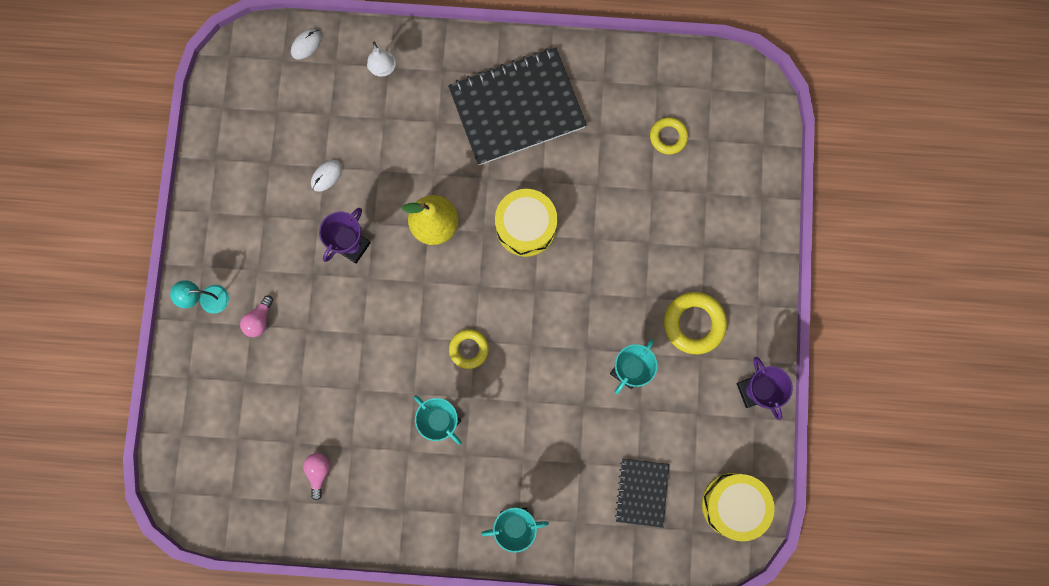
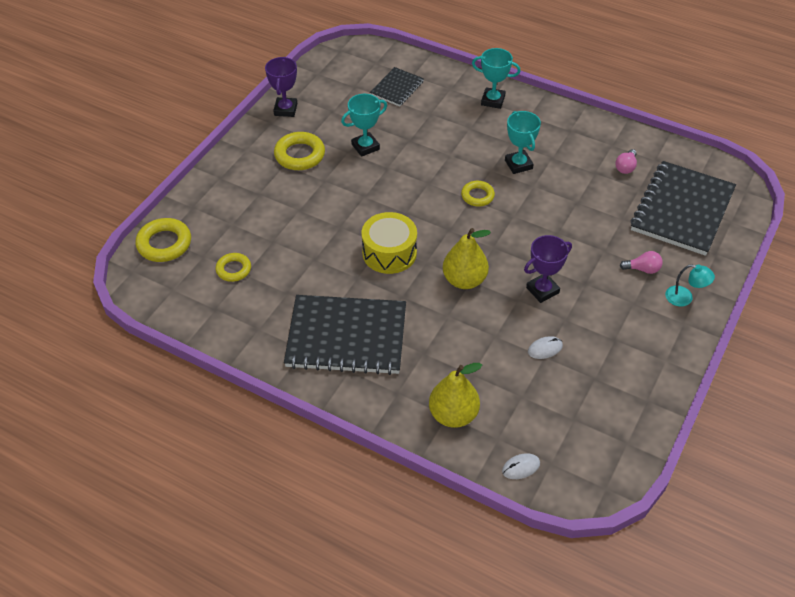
camera: 155 degrees left, 30 degrees down
(238, 428) = (682, 210): none -> black notebook
(259, 320) = (642, 269): pink light bulb -> pink light bulb turned 45 degrees clockwise
(383, 69) = (453, 415): white lamp -> yellow pear
(733, 504) = (340, 65): yellow drum -> none
(757, 137) = (164, 244): none -> yellow ring

